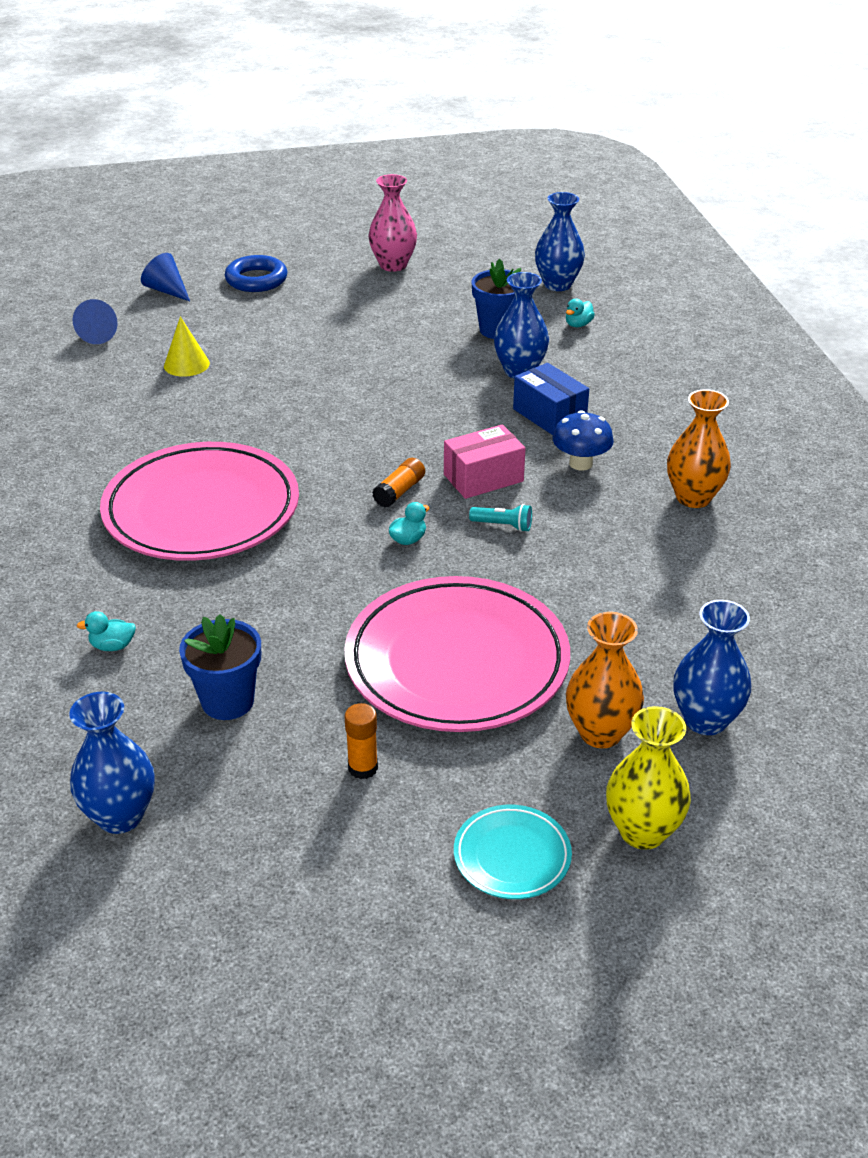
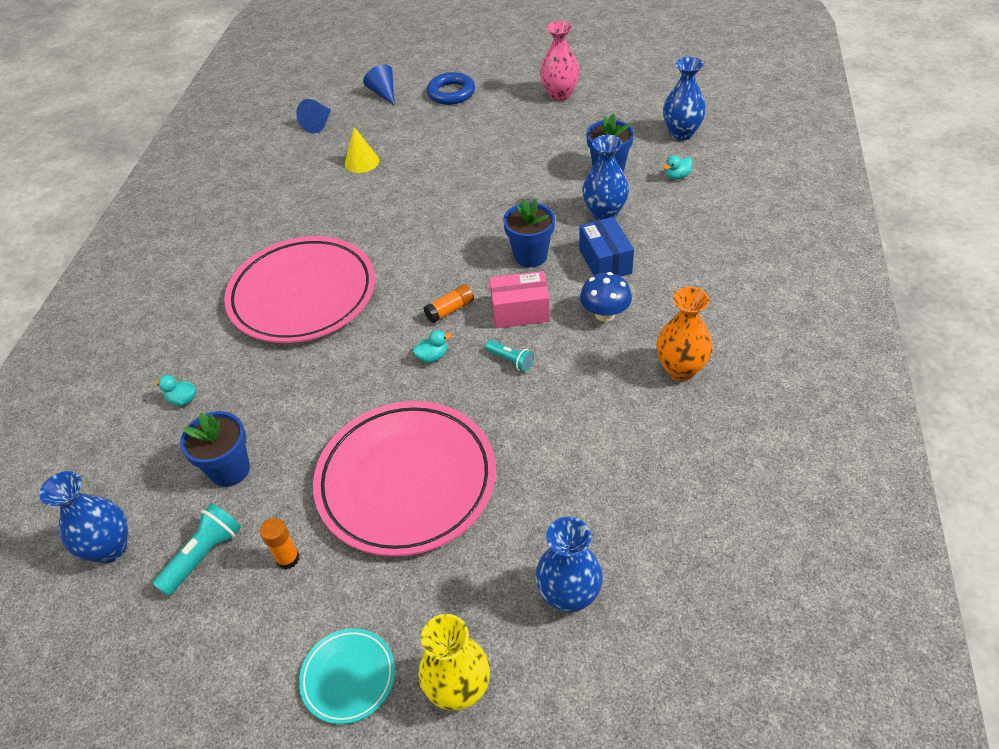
camera: 25 degrees right, 10 degrees up
(253, 792) = (203, 555): none -> turquoise flashlight
(461, 424) = (530, 256): none -> blue flower pot
(600, 733) = (478, 582): orange vase -> none

